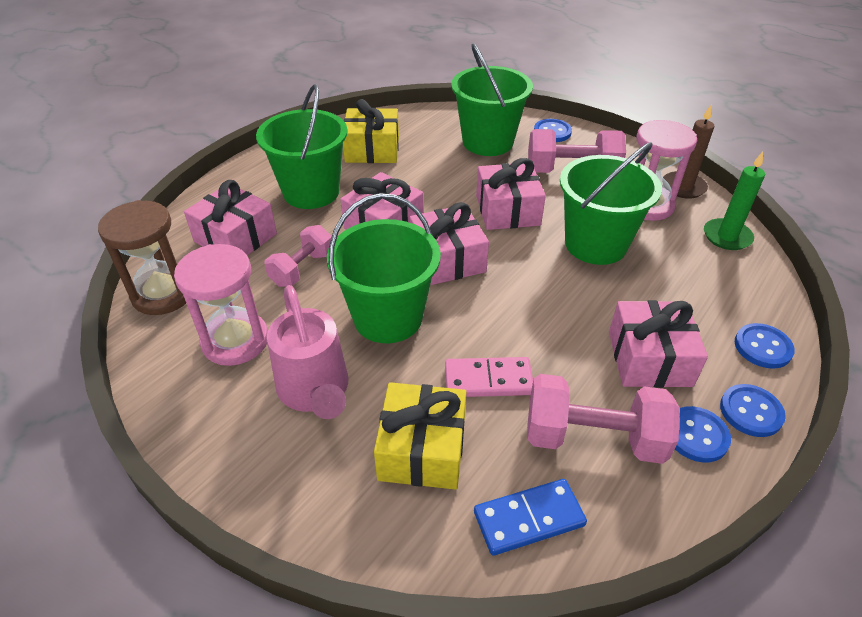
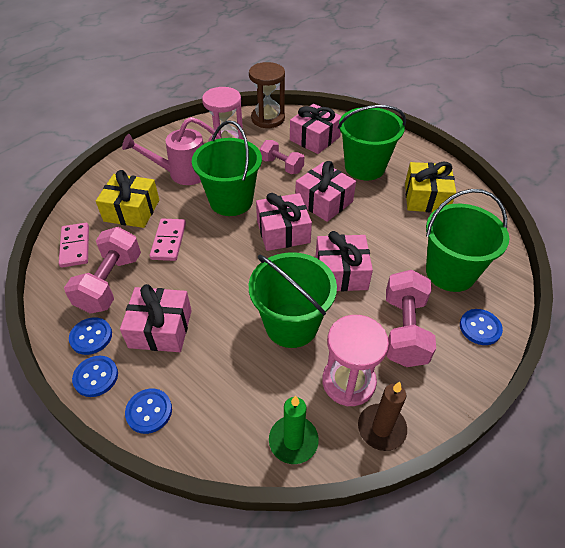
camera: 95 degrees right, 5 degrees up
(528, 518) = (75, 246): blue domino -> pink domino

